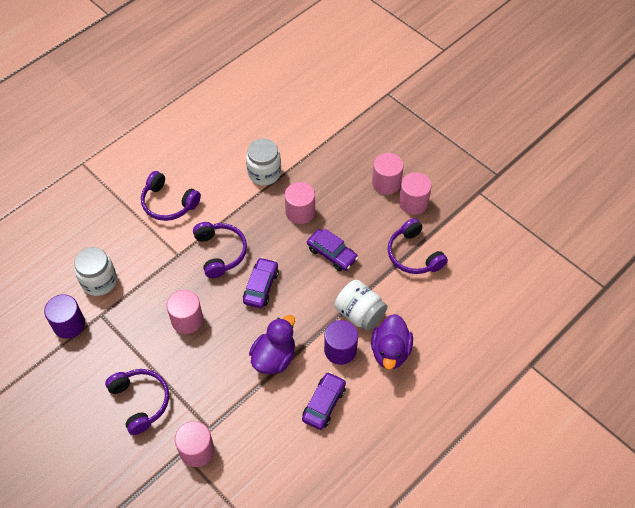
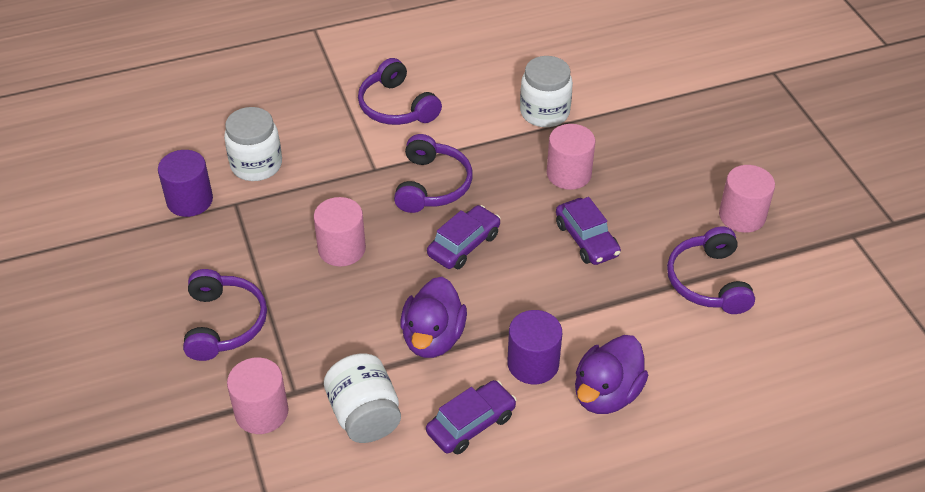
camera: 25 degrees right, 10 degrees down
(274, 357) = (433, 338): purple duck -> purple duck turned 135 degrees clockwise
(360, 314) = (586, 328): white jar -> white jar (364, 415)
(386, 183) = (714, 179): pink cylinder -> none

